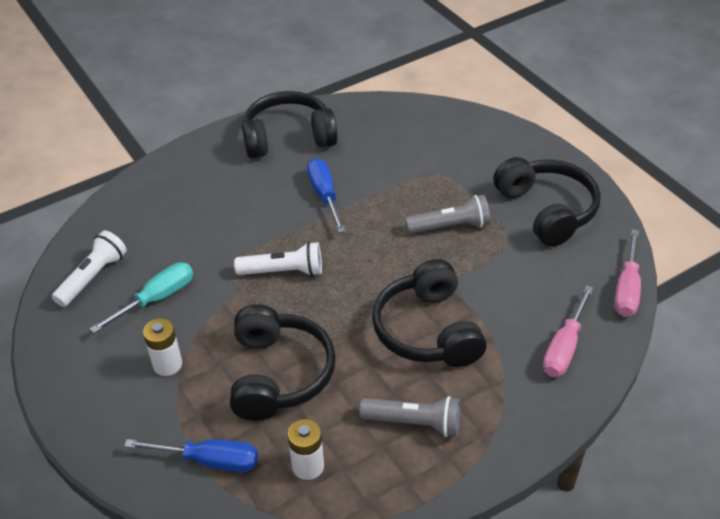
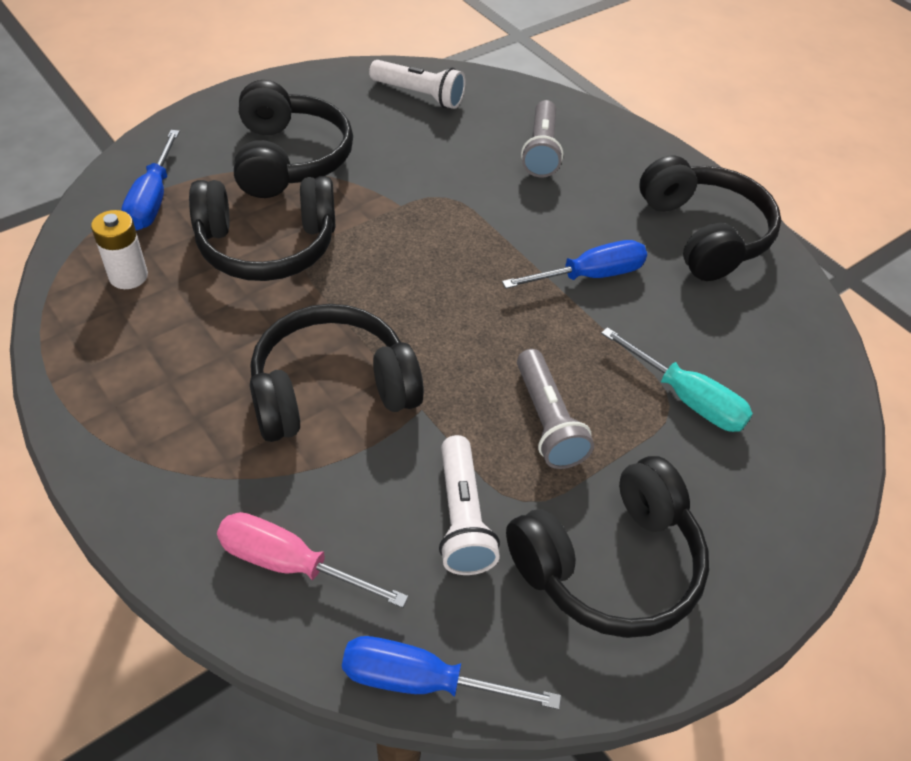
camera: 80 degrees right, 5 degrees up
(157, 298) = (388, 142): turquoise screwdriver -> turquoise screwdriver (687, 398)
(167, 364) = (289, 159): white battery -> black headphones
(283, 271) = (437, 242): white flashlight -> white flashlight (462, 518)
(414, 423) = (173, 374): grey flashlight -> grey flashlight (541, 151)
(627, 289) = (421, 681): pink screwdriver -> blue screwdriver

